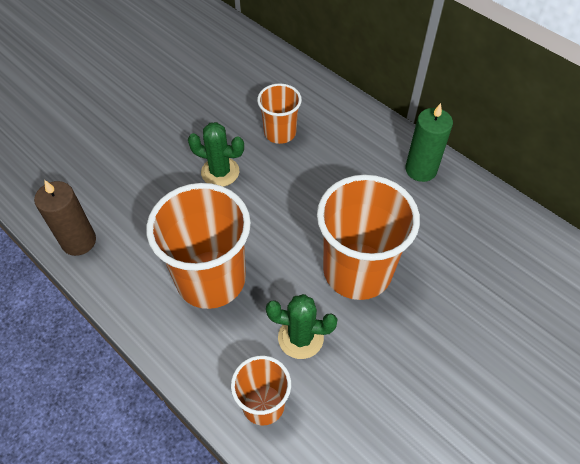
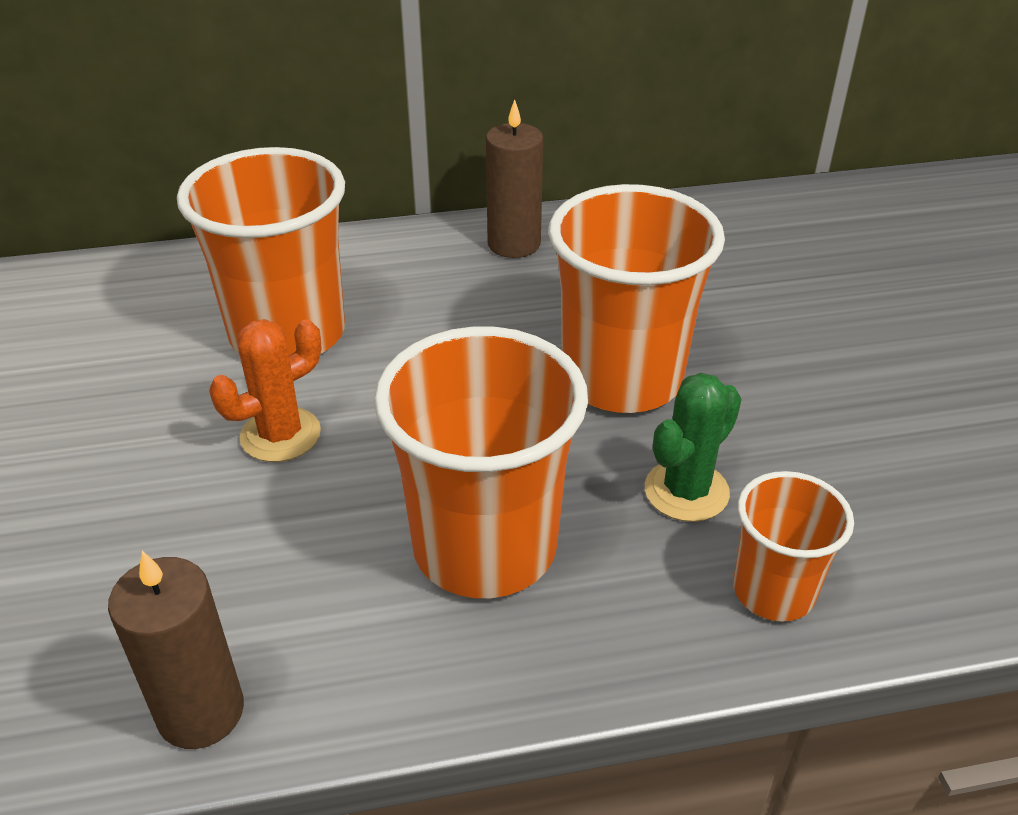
camera: 55 degrees left, 15 degrees down
(220, 172) = (280, 435): green cactus -> orange cactus
(280, 133) = (288, 334): orange cup -> orange cup, size x1.83
(421, 169) = (514, 244): green candle -> brown candle

